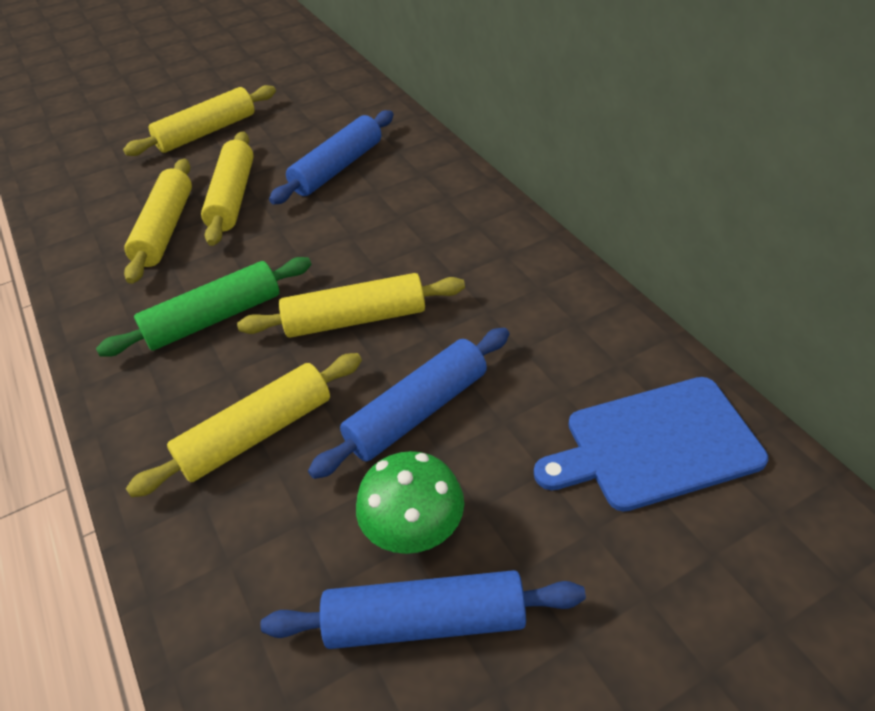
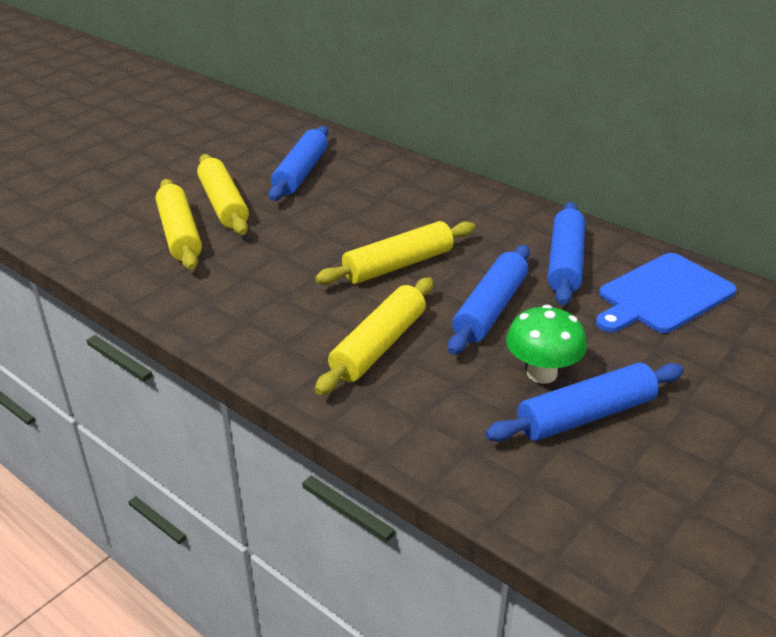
camera: 25 degrees left, 10 degrees down
(206, 132) = (156, 163): yellow rolling pin -> none
(214, 318) = (279, 284): green rolling pin -> none
(556, 360) = (565, 263): none -> blue rolling pin

